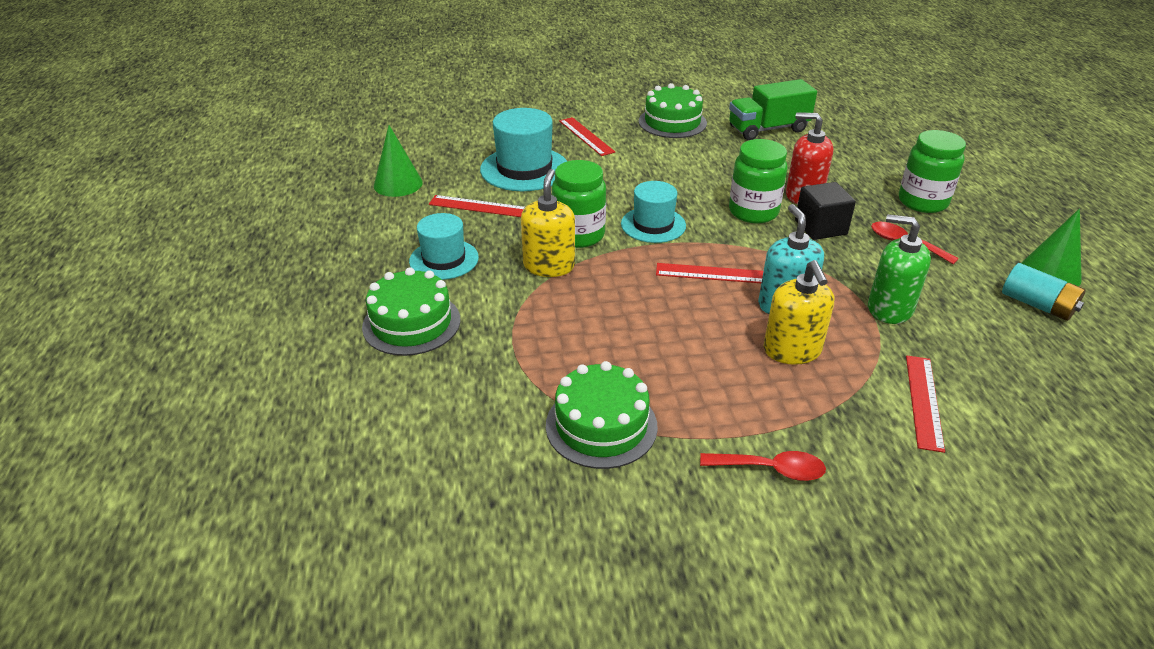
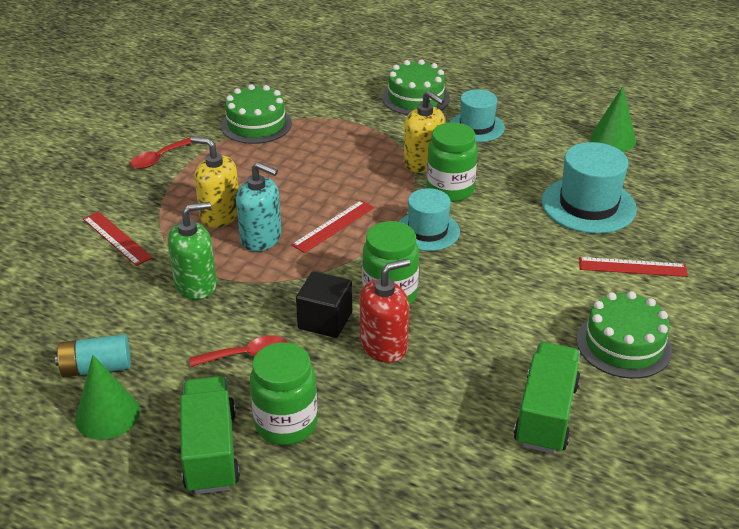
camera: 125 degrees right, 0 degrees up
(478, 206) = (540, 162): red ruler -> none
(988, 218) = (211, 451): none -> green truck

